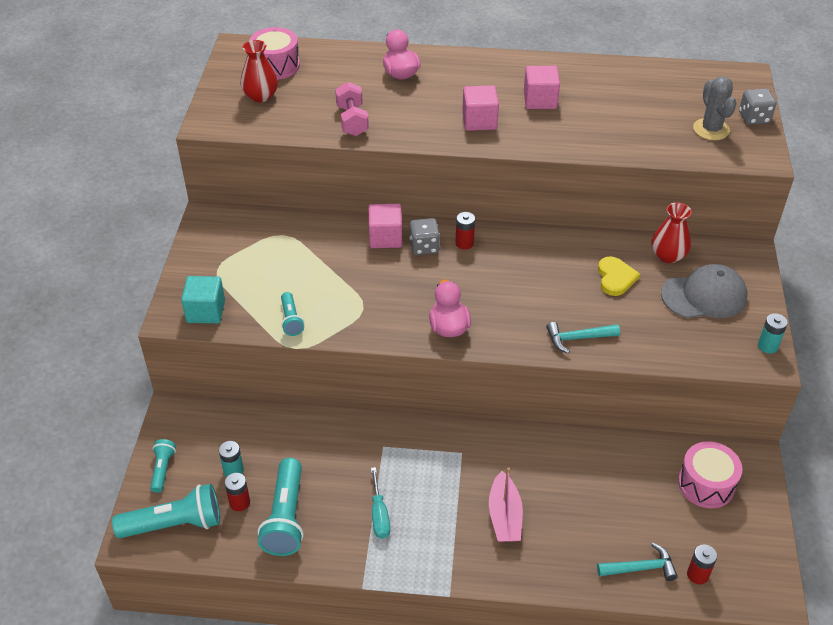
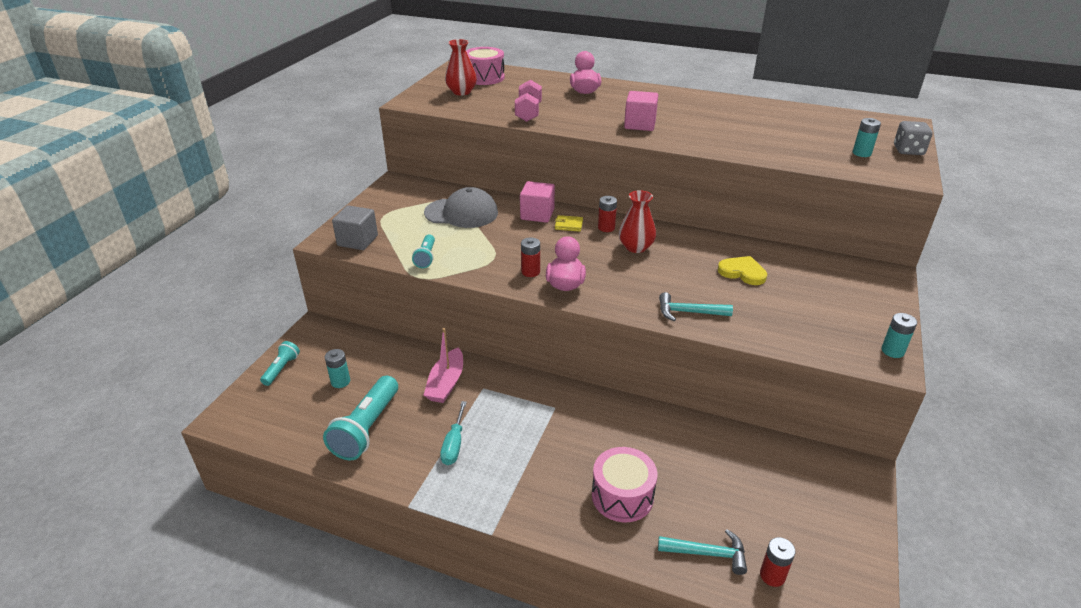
camera: 15 degrees right, 10 degrees down
(174, 524) = (266, 413): turquoise flashlight -> none
(206, 311) = (357, 241): turquoise cube -> grey cube
(239, 502) = (332, 408): red battery -> red battery (530, 272)
(424, 247) = (568, 225): grey dice -> yellow wallet
(504, 516) = (577, 471): pink boat -> pink boat (446, 383)
(540, 100) = (701, 118): pink cube -> none
(615, 278) = (742, 272): yellow heart -> yellow heart turned 75 degrees counterclockwise
(668, 255) = (801, 263): red vase -> red vase (636, 247)
(704, 296) = (831, 299): grey cap -> grey cap (461, 213)
(706, 484) = (803, 486): pink drum -> pink drum (622, 496)
(711, 129) = (861, 153): grey cactus -> turquoise battery

